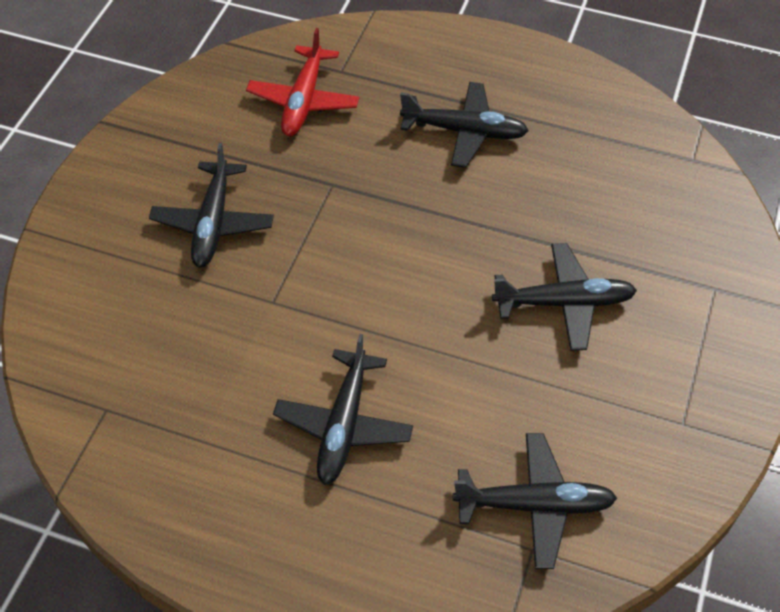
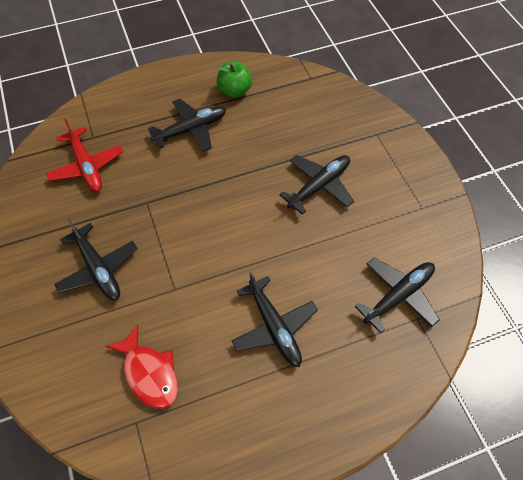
camera: 40 degrees left, 5 degrees up
(164, 370) = (149, 373): none -> red fish
(568, 116) = (235, 91): none -> green apple

